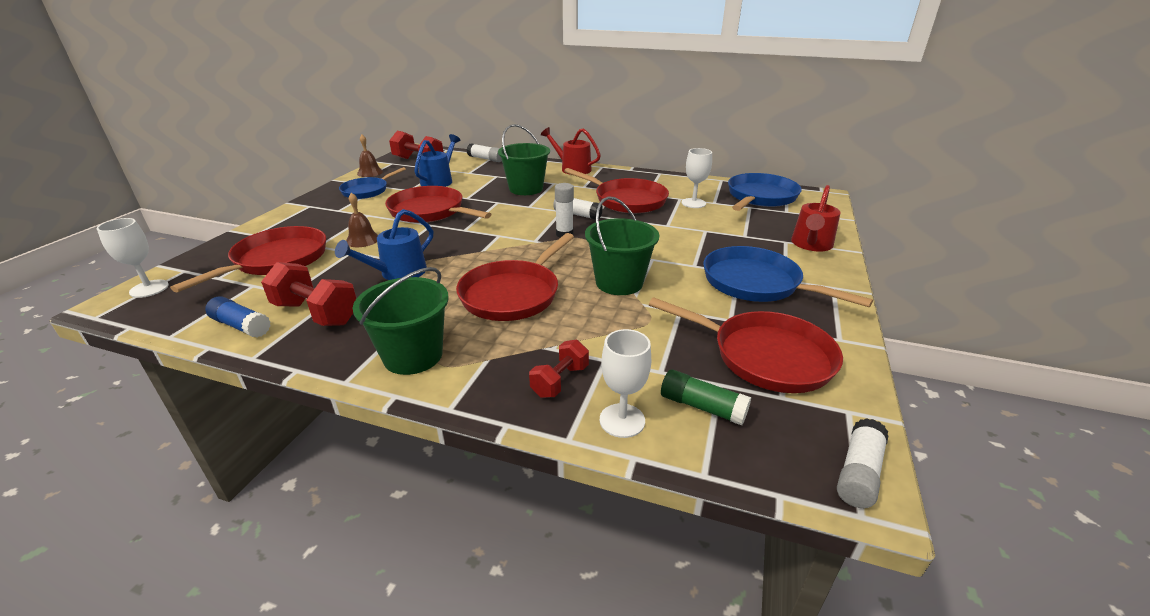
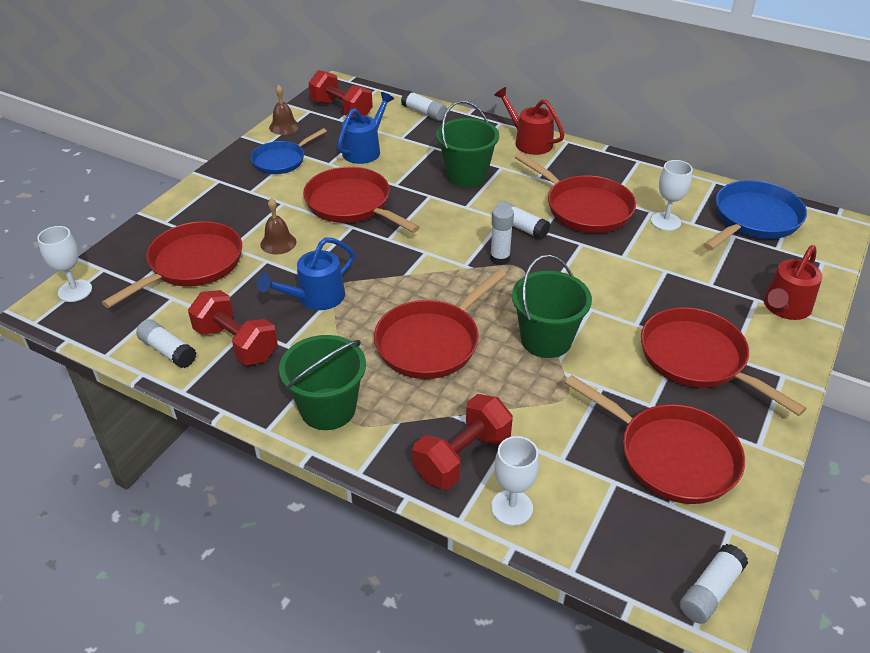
camera: 10 degrees right, 10 degrees up
(241, 326) = (168, 351): blue glue stick -> white glue stick
(560, 381) = (462, 457): red dumbbell -> red dumbbell, size x1.65
(702, 407) = (590, 504): green glue stick -> none
(756, 283) = (697, 359): blue pan -> red pan

